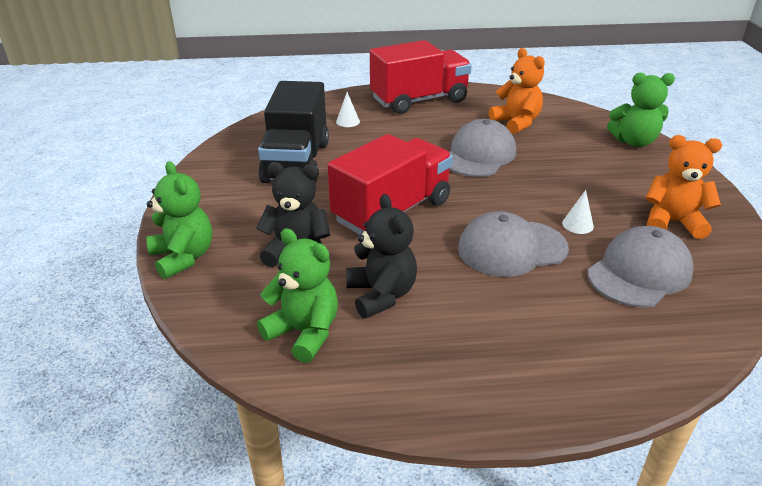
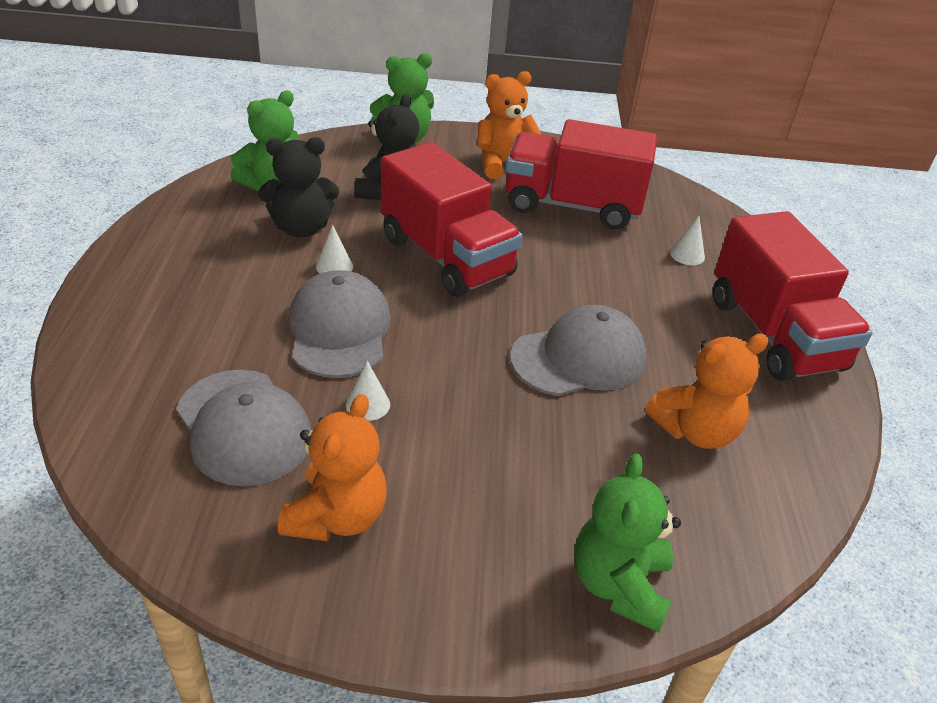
camera: 95 degrees right, 5 degrees up
(233, 196) = (503, 164): none -> orange teddy bear
(297, 162) = (572, 206): black truck -> red truck
(432, 265) = (334, 266): none -> white cone
(479, 155) = (579, 358): grey cap -> grey cap turned 60 degrees counterclockwise

